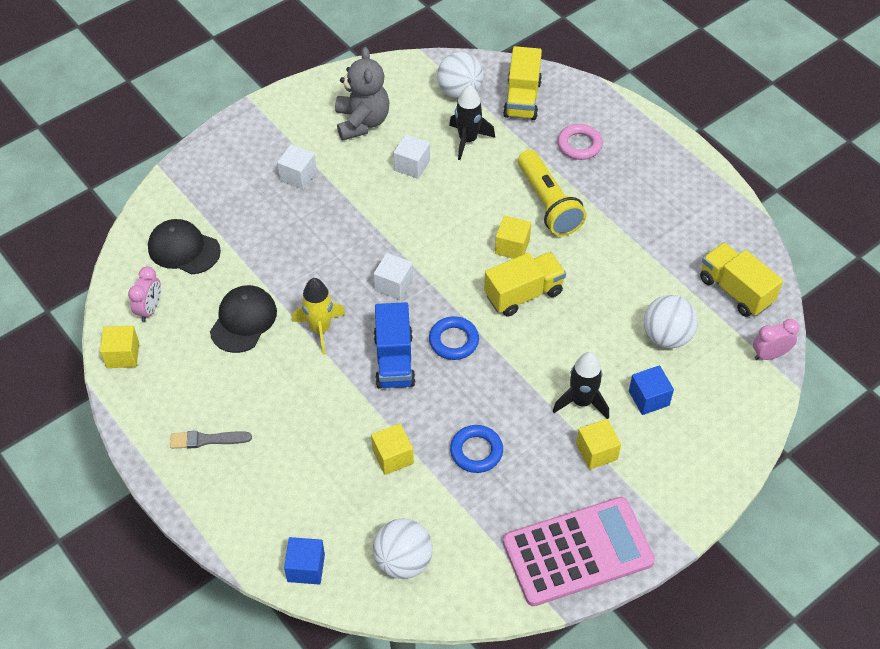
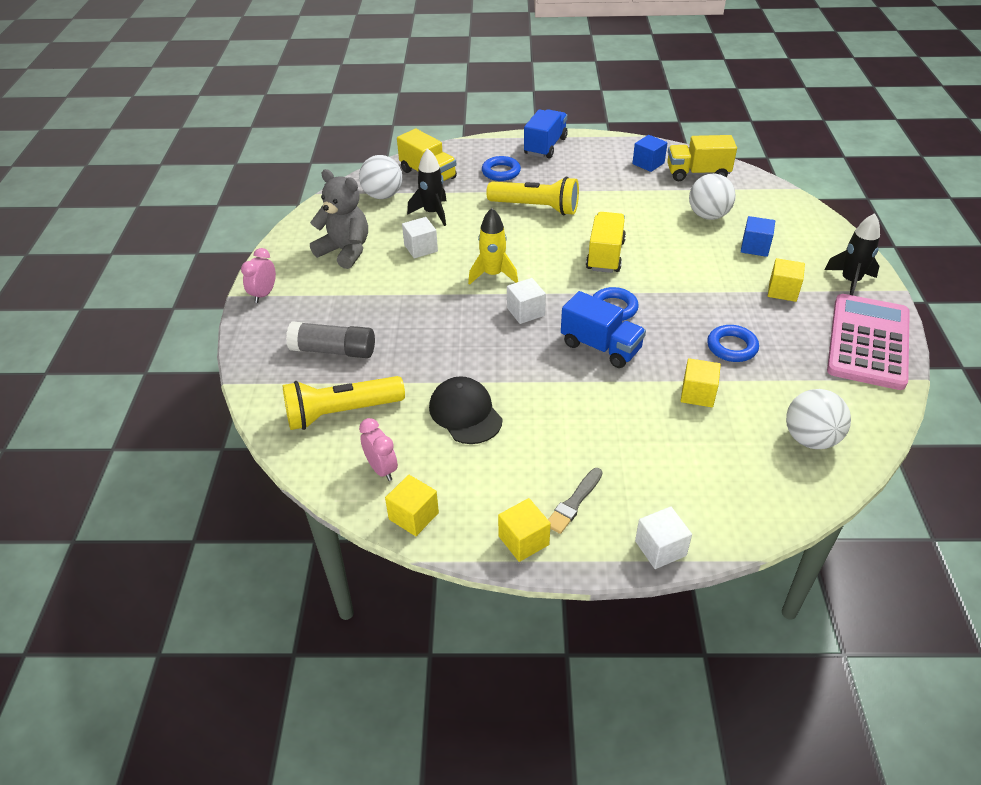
camera: 50 degrees left, 10 degrees down
(183, 249) = (341, 413): black cap -> yellow flashlight
(242, 199) = (334, 350): none -> grey glue stick
(298, 176) = (352, 308): white cube -> white cube (660, 548)
(306, 568) = (773, 504): blue cube -> blue cube (648, 163)
(320, 329) = (525, 372): yellow rocket -> yellow rocket (493, 275)
(512, 247) = (556, 240): yellow cube -> yellow cube (523, 540)
(579, 145) = (501, 172): pink ring -> blue ring
(581, 402) = (731, 276): black rocket -> black rocket (850, 281)
(658, 149) = (545, 146): none -> blue truck
(769, 355) = (763, 186): pink clock -> pink clock (264, 294)

